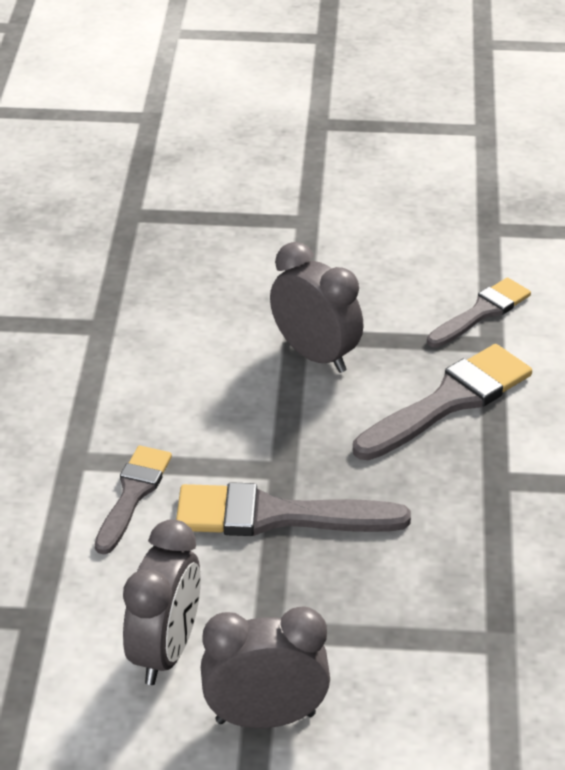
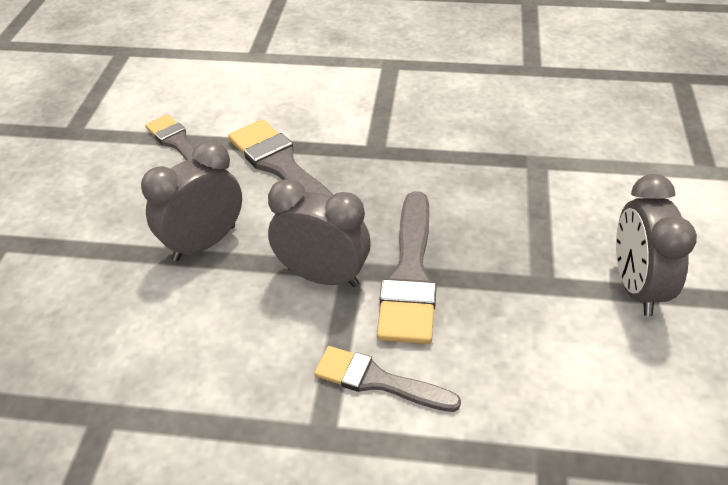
camera: 85 degrees left, 5 degrees up
(165, 652) = (578, 353): grey clock -> grey clock (322, 276)

